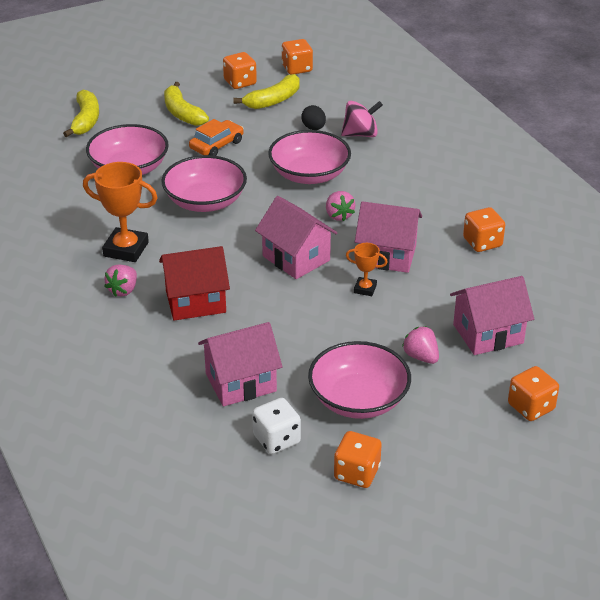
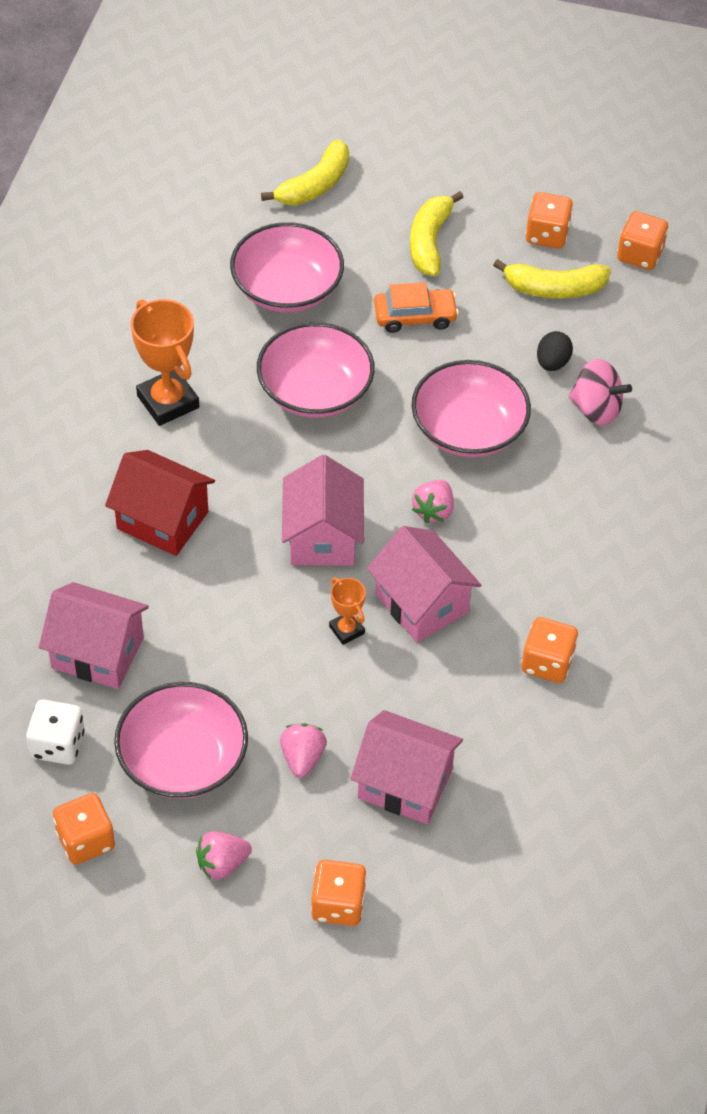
camera: 40 degrees right, 15 degrees up
(123, 290) = (110, 454): pink strawberry -> pink strawberry (222, 864)

